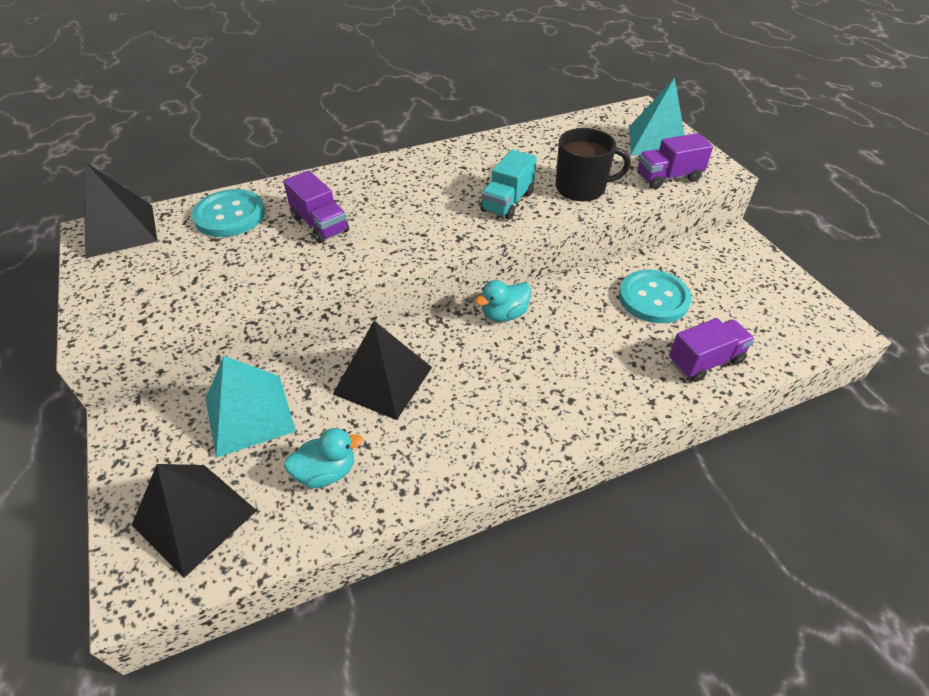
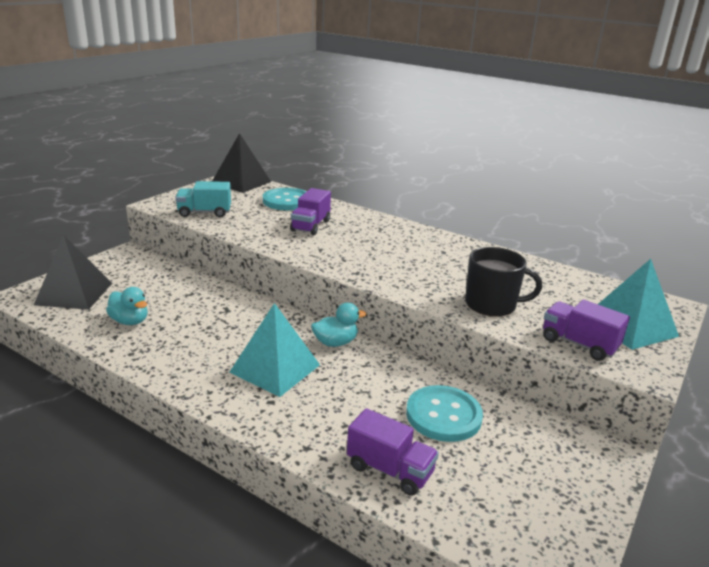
camera: 55 degrees right, 20 degrees down
(249, 414) = (158, 282): turquoise pyramid -> turquoise pyramid (275, 368)
(383, 380) = (222, 315): black pyramid -> none
(504, 314) = (335, 342): turquoise duck -> turquoise duck turned 135 degrees clockwise
(507, 202) = (424, 278): turquoise truck -> turquoise truck (204, 213)
(581, 188) = (492, 304): black mug -> black mug turned 45 degrees counterclockwise

